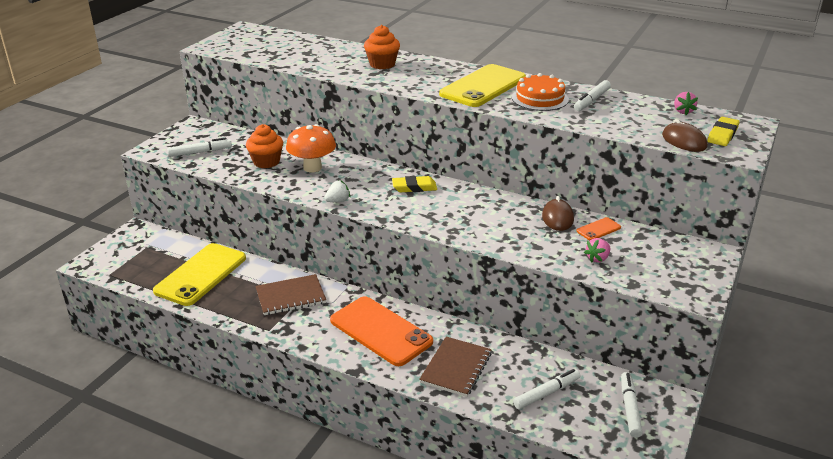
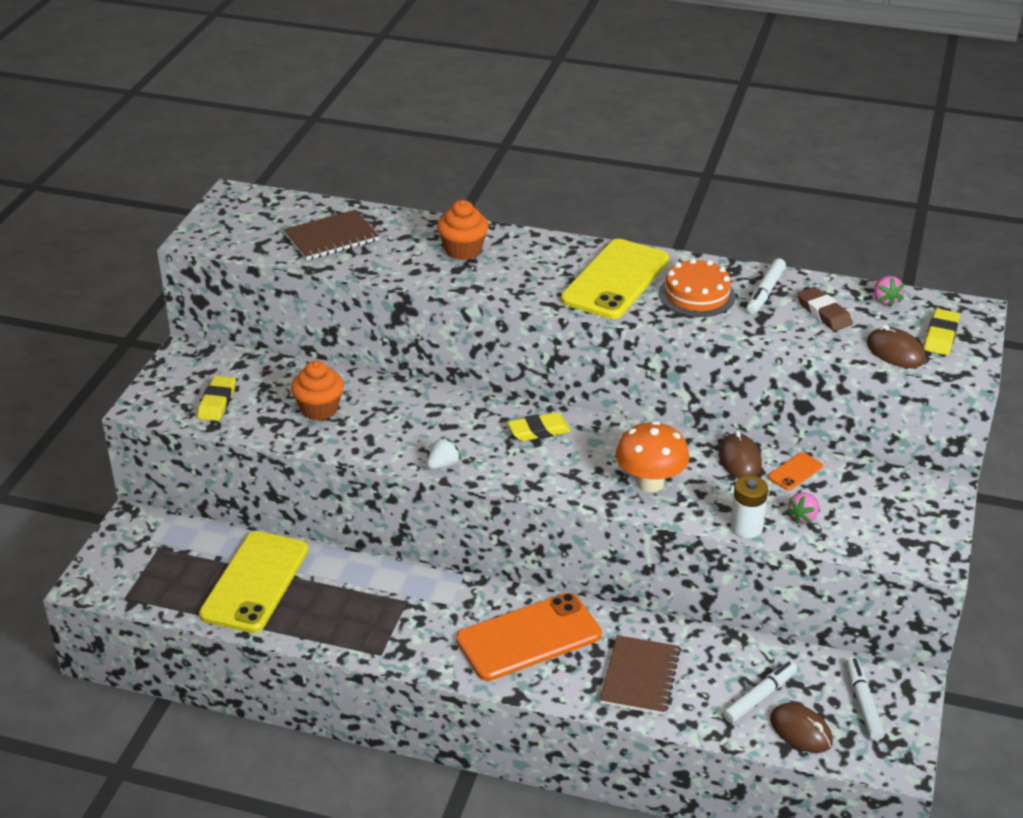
camera: 10 degrees left, 5 degrees up
(200, 152) = (217, 402): white marker -> yellow eraser
(290, 296) = (392, 601): brown notebook -> brown notebook (331, 237)
(312, 168) = (388, 412): orange mushroom -> orange mushroom (650, 483)
(380, 331) = (529, 637): orange phone -> orange phone turned 60 degrees counterclockwise
(551, 261) = (746, 527): none -> white battery
(574, 422) = (800, 731): none -> brown mouse
(633, 115) = (823, 313): none -> brown eraser

